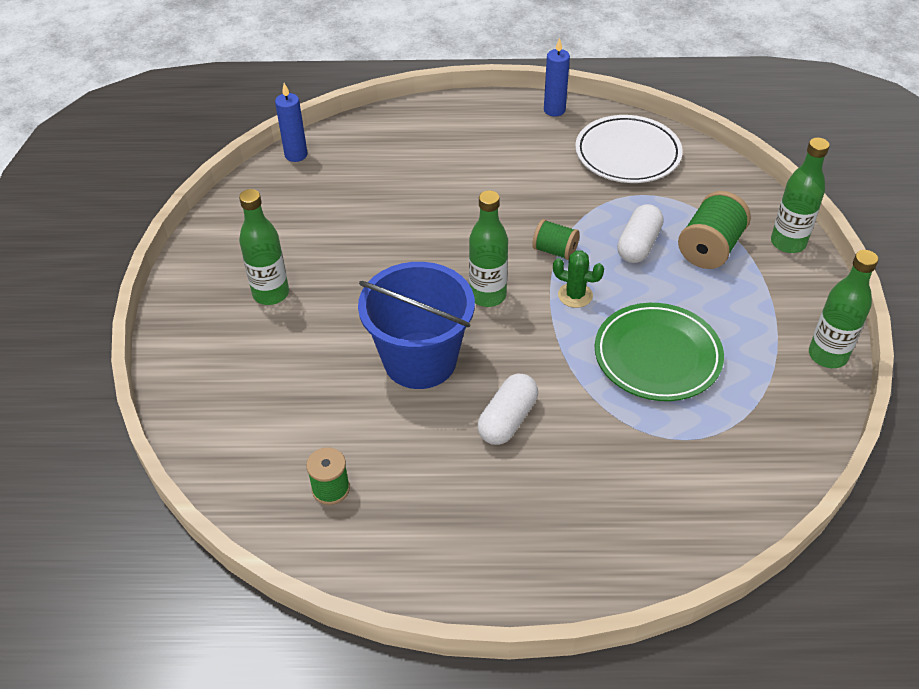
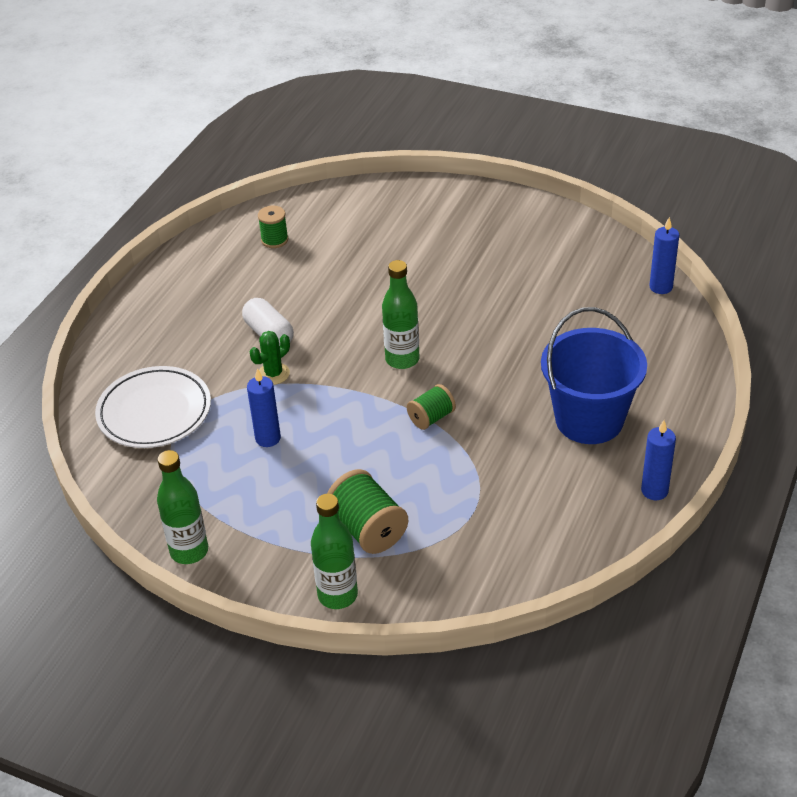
camera: 115 degrees right, 5 degrees down
(271, 294) = (480, 243): green bottle -> none
(420, 360) = (357, 304): blue bucket -> blue bucket (589, 420)
(575, 295) = (368, 412): green cactus -> green cactus (273, 374)
(627, 154) = (545, 523): white plate -> white plate (154, 412)
(638, 245) = (404, 478): white capsule -> none
(657, 356) = (268, 438): green plate -> blue candle

